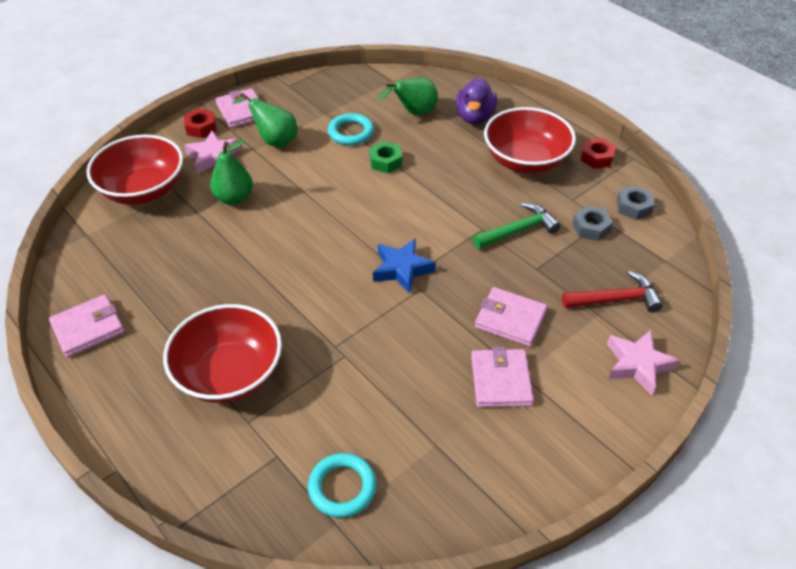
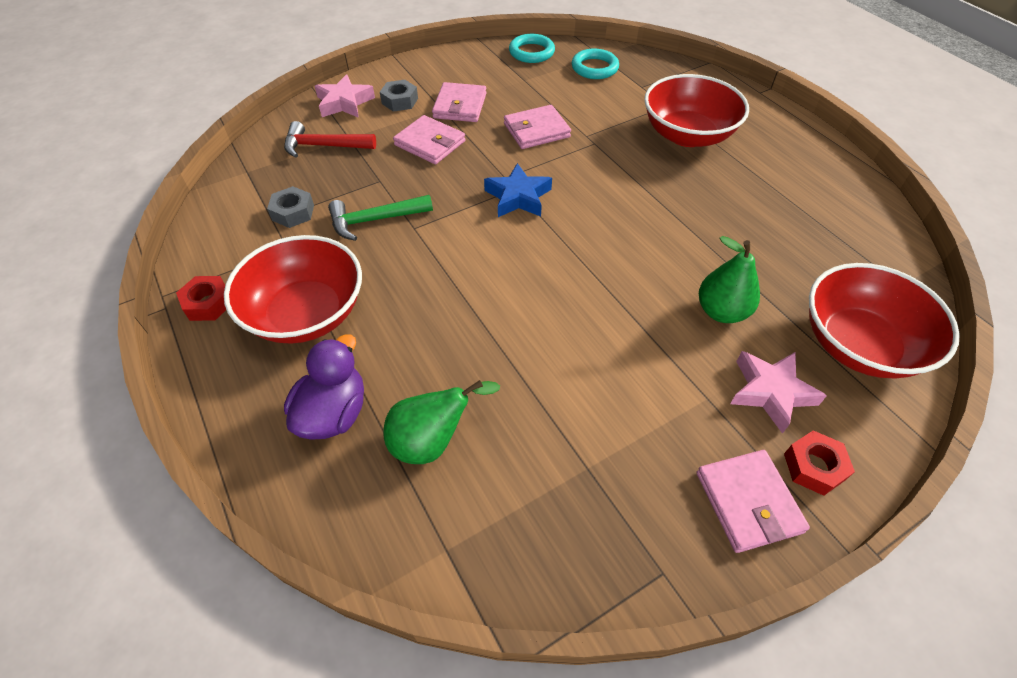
camera: 170 degrees left, 5 degrees up
(88, 328) = (836, 183): pink wallet -> pink wallet (536, 130)
(274, 141) = (677, 412): green pear -> none
(351, 132) = (548, 411): turquoise ring -> turquoise ring (531, 52)
(385, 162) = (504, 341): green nut -> none
(633, 207) = (225, 229): grey nut -> grey nut (400, 101)

